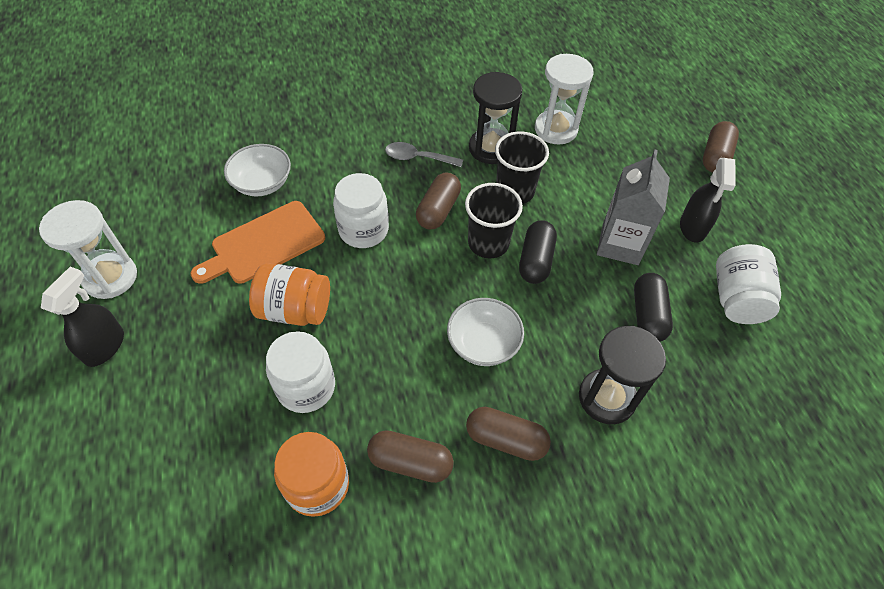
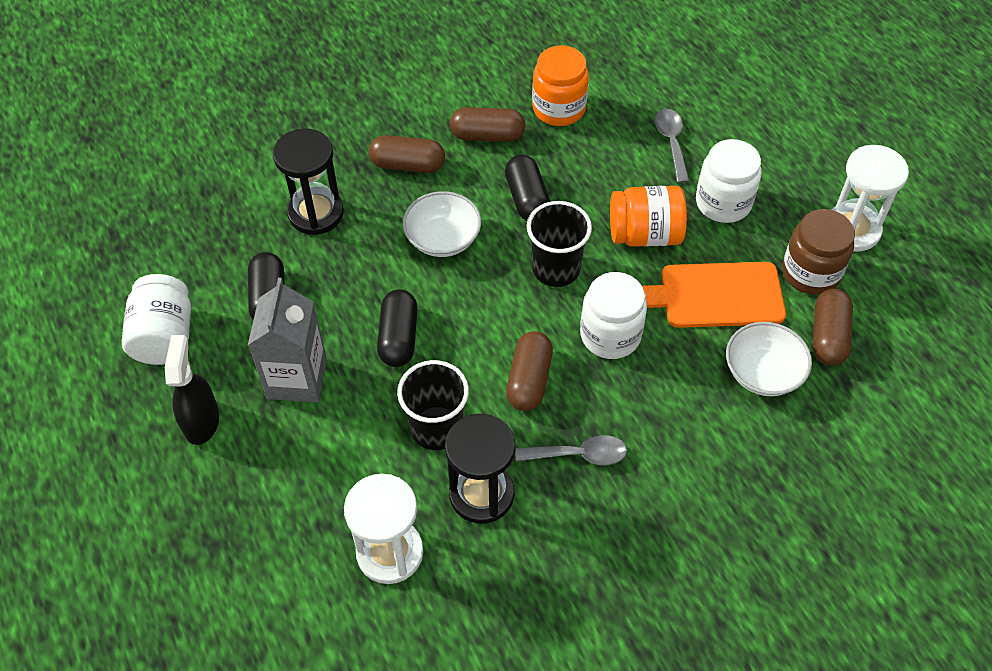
camera: 170 degrees right, 0 degrees up
(105, 346) = (805, 170): black spray bottle -> none
(174, 247) = (810, 272): none -> brown jar
(216, 408) = (671, 143): none -> grey spoon
(264, 244) = (715, 295): orange cutting board -> orange cutting board turned 135 degrees counterclockwise
(306, 387) = (600, 172): white jar -> white jar (723, 203)
(391, 370) = (527, 199): none -> black capsule
(488, 243) = (458, 348): black cup -> black cup (556, 269)
(715, 156) = (148, 551): brown capsule -> brown capsule (828, 336)

